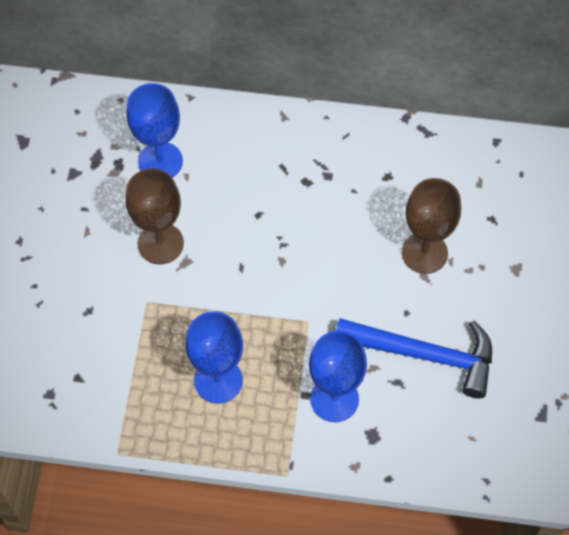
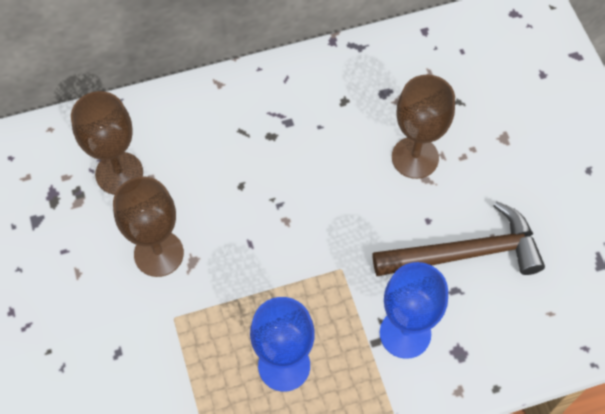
camera: 25 degrees left, 0 degrees up
(160, 161) = (119, 173): blue goblet -> brown goblet
(424, 354) = (465, 253): blue hammer -> brown hammer

